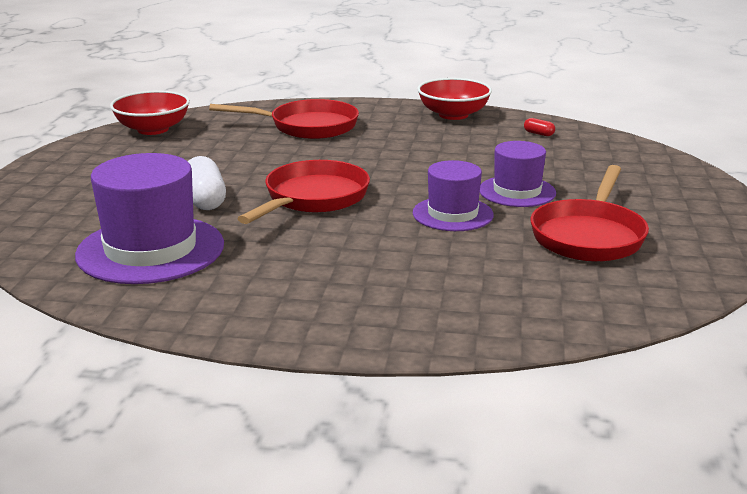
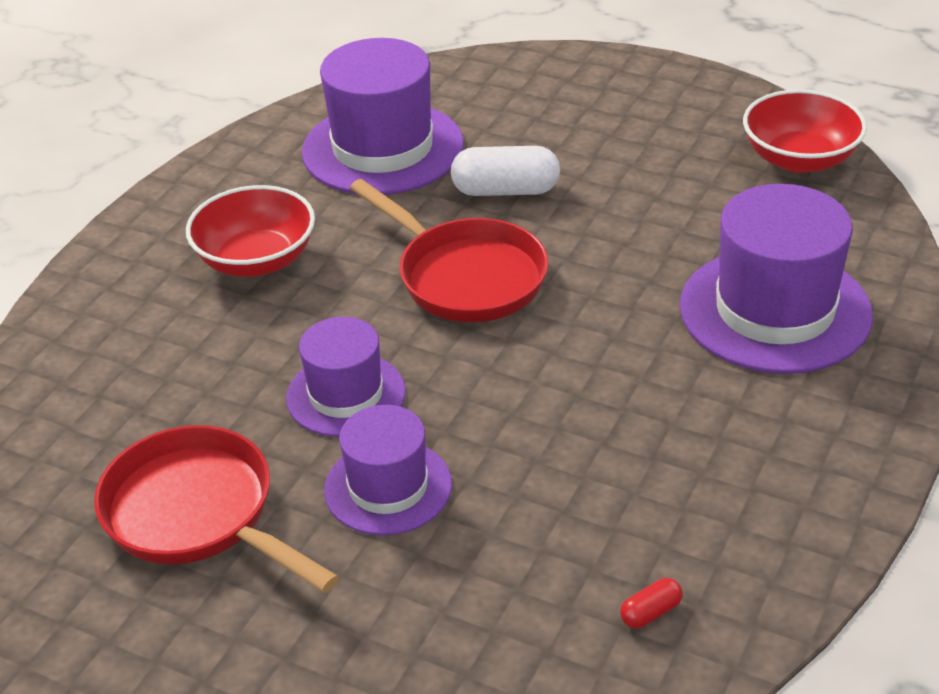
camera: 110 degrees right, 15 degrees up
(307, 126) = (775, 310): red pan -> purple hat
(453, 115) = (803, 513): red bowl -> red bowl (256, 260)

